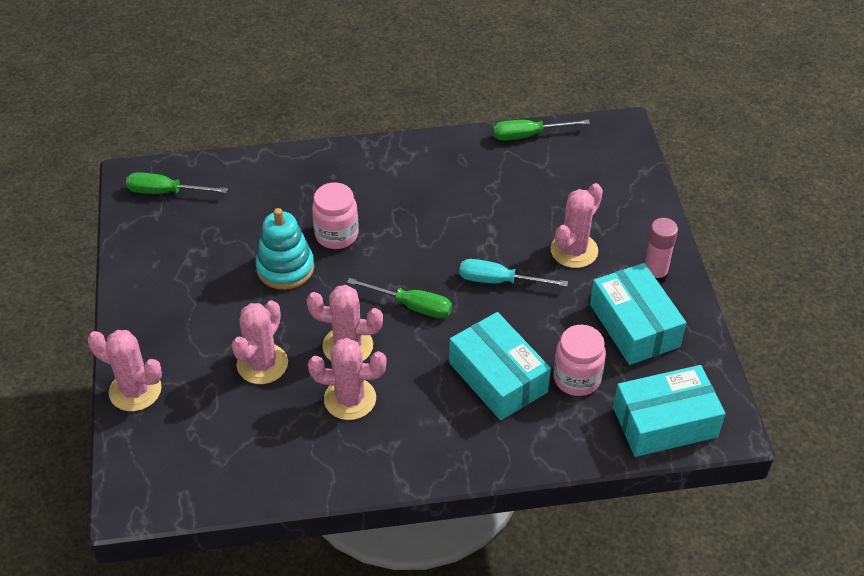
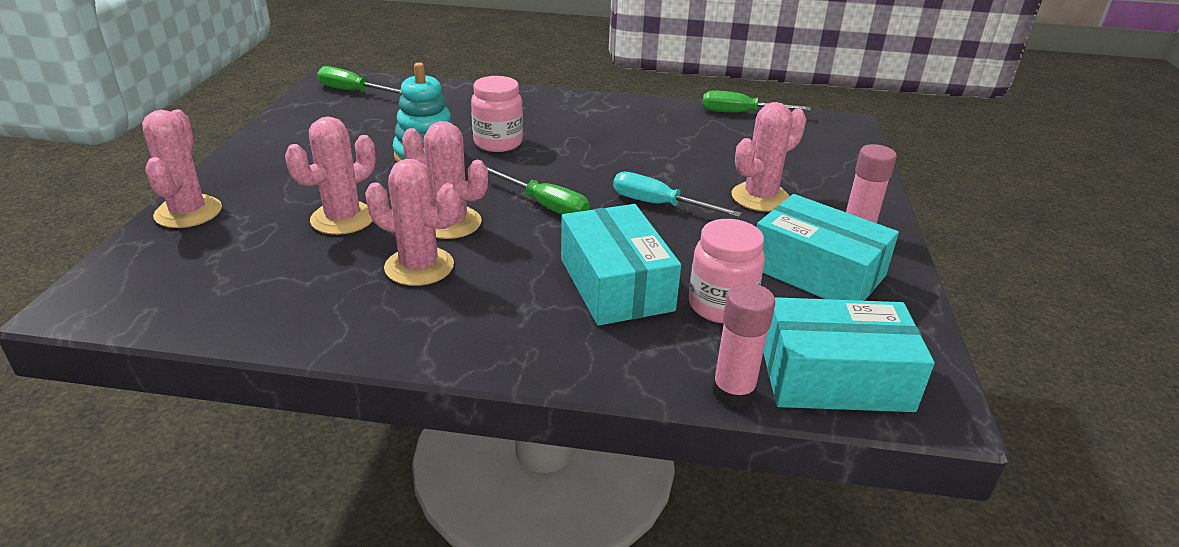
camera: 15 degrees right, 15 degrees down
(135, 390) = (188, 212): pink cactus -> pink cactus turned 45 degrees clockwise
(605, 452) = (733, 392): none -> pink glue stick
(634, 325) = (817, 272): turquoise box -> turquoise box turned 45 degrees counterclockwise

